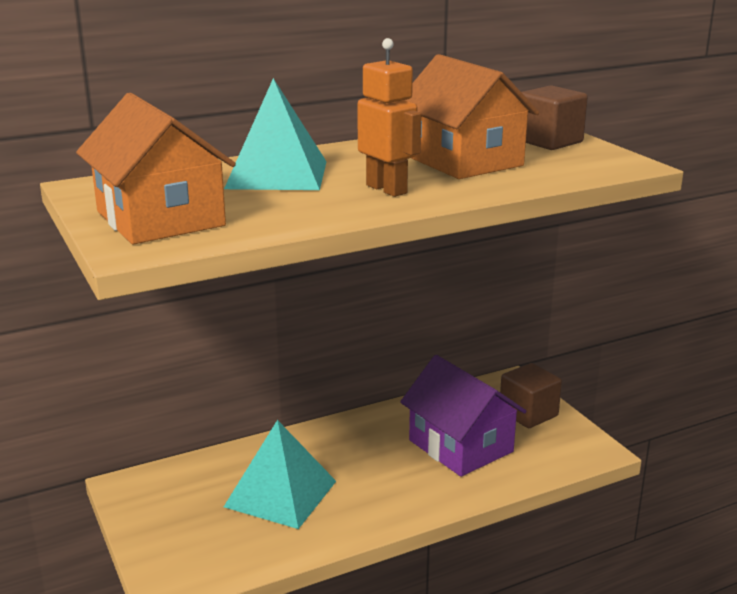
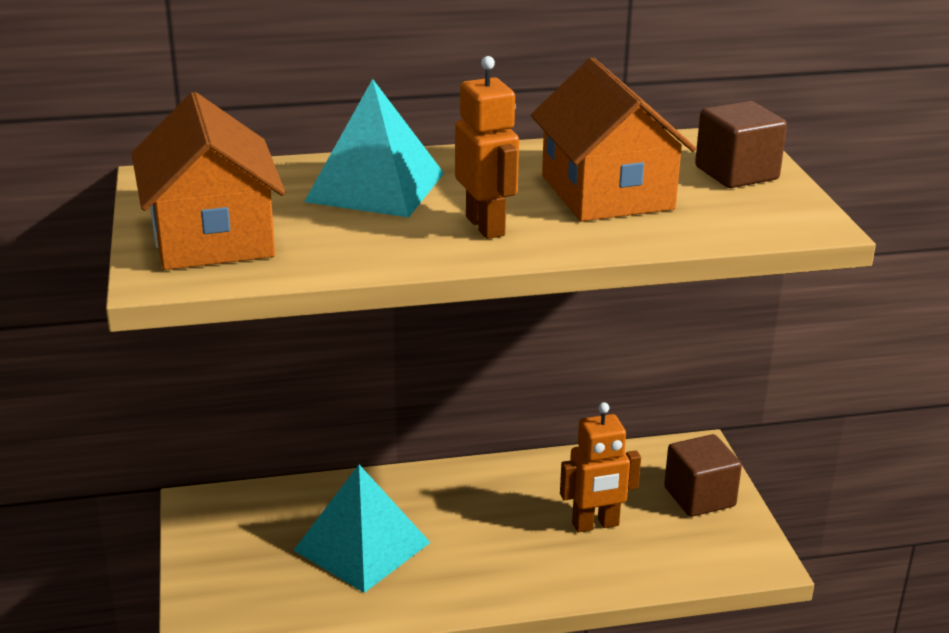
camera: 15 degrees right, 5 degrees up
(460, 446) = (595, 525): purple house -> orange robot

